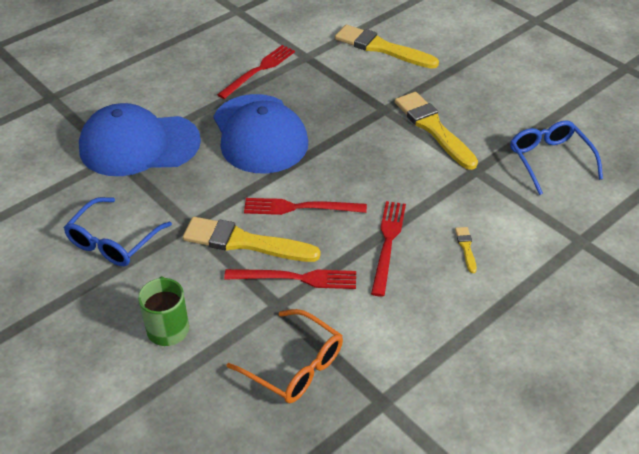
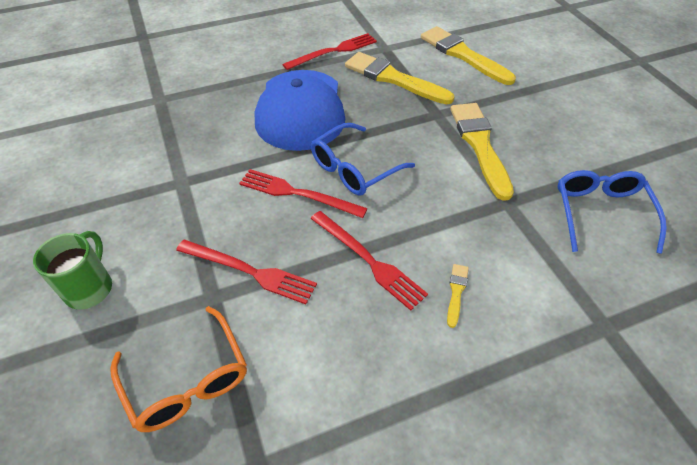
camera: 20 degrees right, 5 degrees up
(113, 241) = (103, 179): blue glasses -> blue glasses (354, 169)
(139, 145) = (186, 94): blue cap -> none
(244, 242) = (222, 215): yellow brush -> yellow brush (393, 79)
(387, 243) = (368, 260): red fork -> red fork turned 105 degrees clockwise

